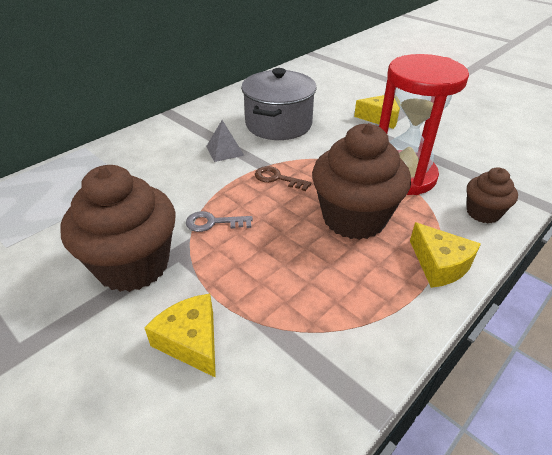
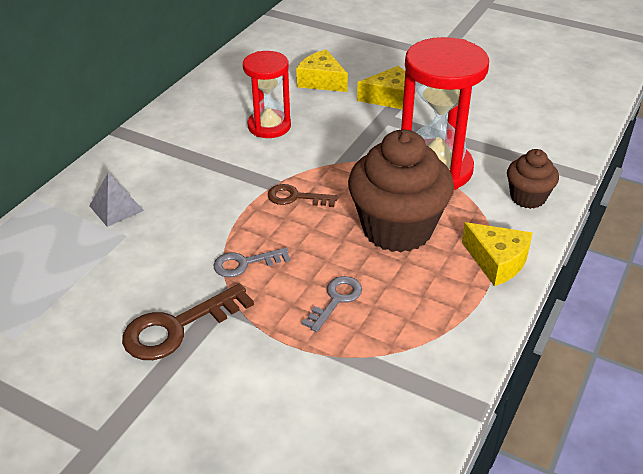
camera: 15 degrees left, 0 degrees up
(133, 265) = (178, 327): brown cupcake -> brown key
(191, 341) = (278, 388): yellow cheese -> yellow cheese (321, 81)
(225, 150) = (218, 173): grey pyramid -> grey pyramid (116, 208)
(277, 269) = (336, 300): none -> grey key
(278, 124) = (269, 126): grey pot -> red hourglass

